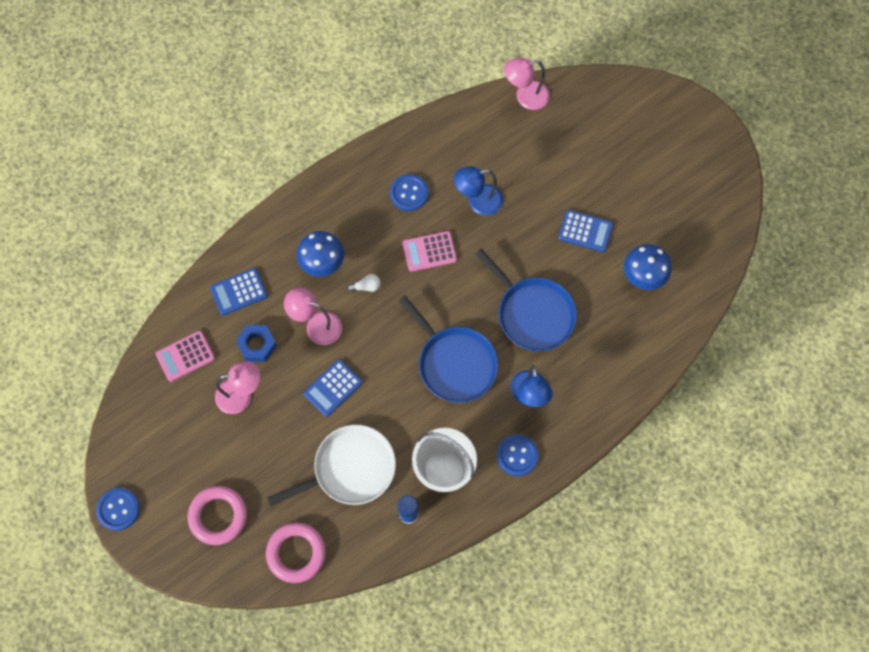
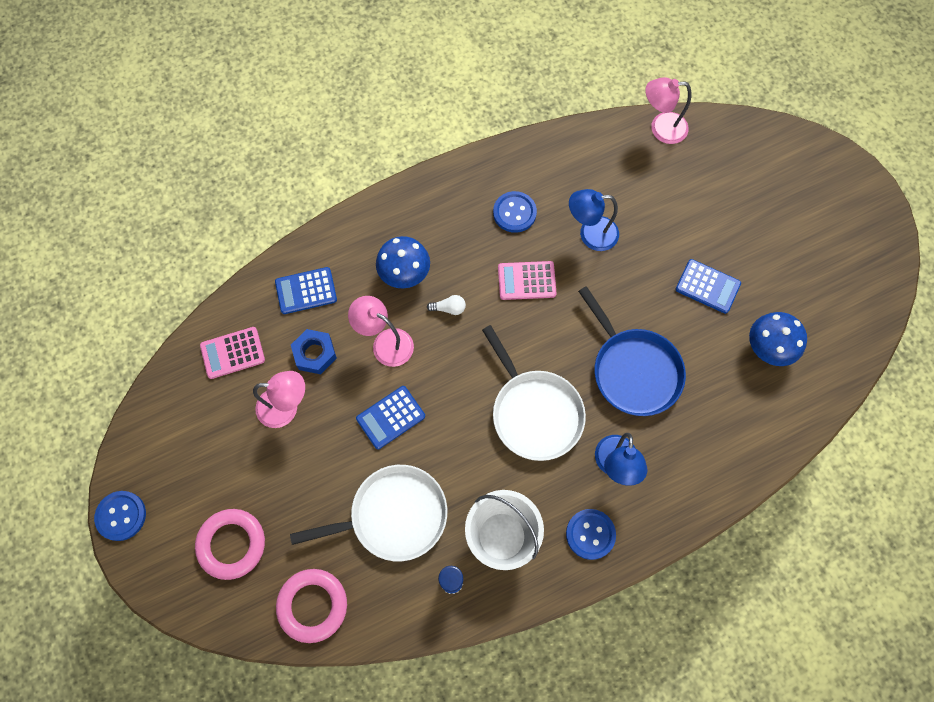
camera: 10 degrees right, 0 degrees up
(454, 363) = (534, 412): blue pan -> white pan

